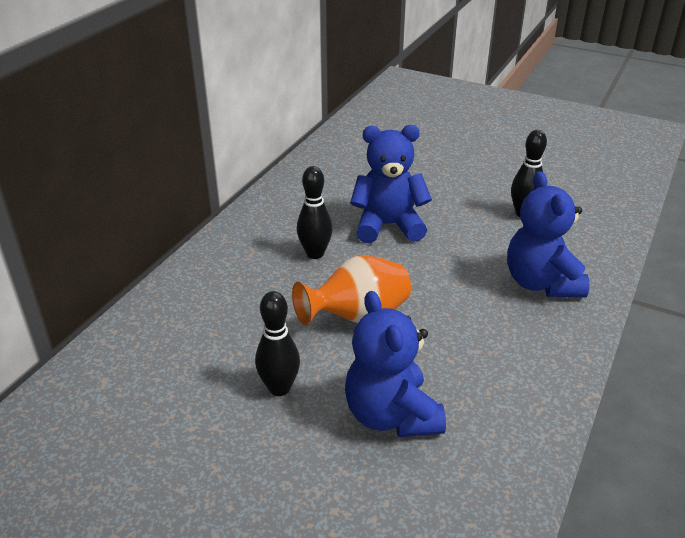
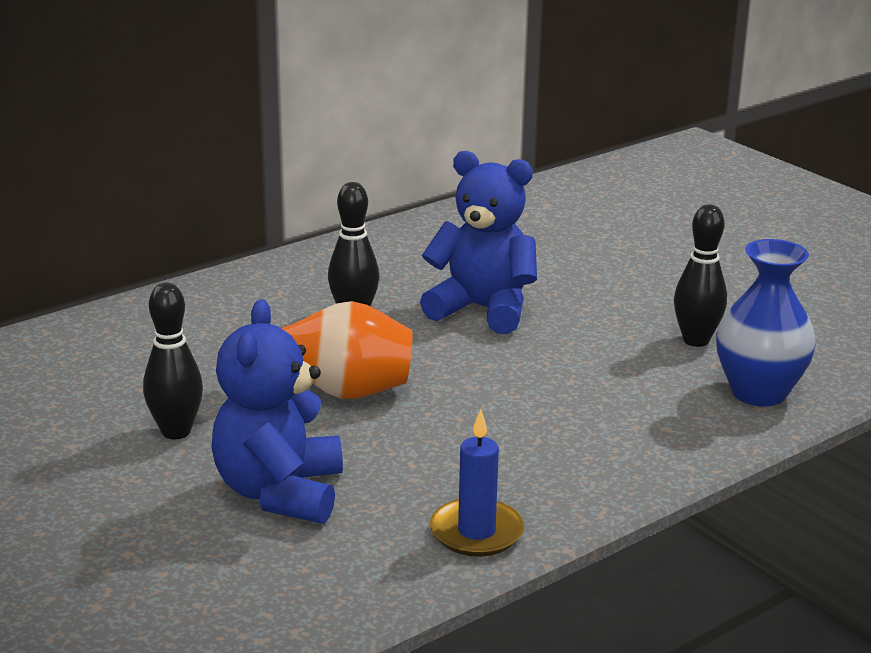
camera: 25 degrees right, 10 degrees down
(535, 401) = (476, 532): none -> blue candle
(541, 283) = (629, 420): blue teddy bear -> none
(588, 240) = (758, 392): none -> blue vase

